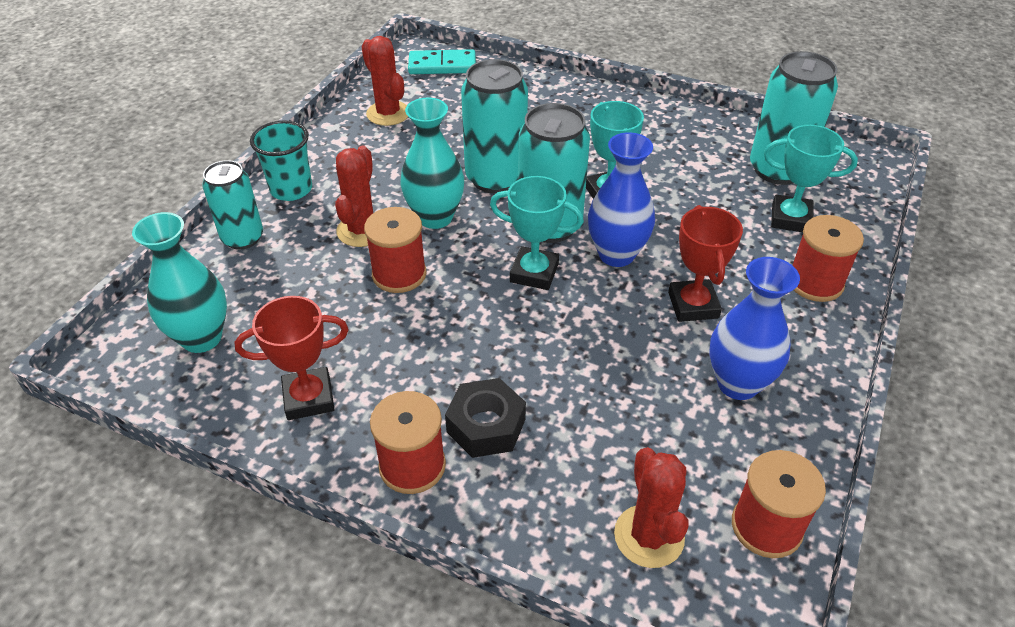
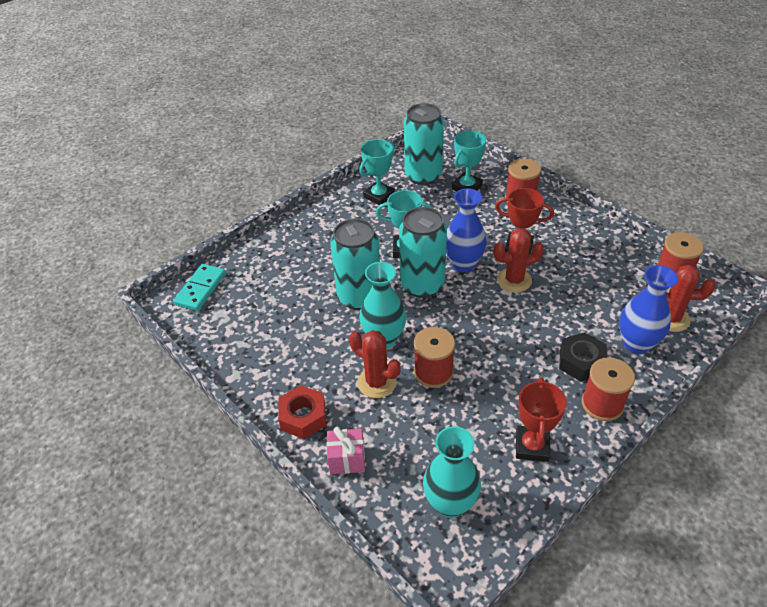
camera: 65 degrees left, 0 degrees up
(243, 238) = (347, 459): turquoise can -> pink gift
(291, 189) = (303, 417): turquoise cup -> red nut
(388, 113) = (242, 336): red cactus -> red cactus (514, 280)
(534, 273) = (463, 305): turquoise trophy -> turquoise trophy (379, 196)
(738, 383) = (581, 252): blue vase -> blue vase (636, 344)

